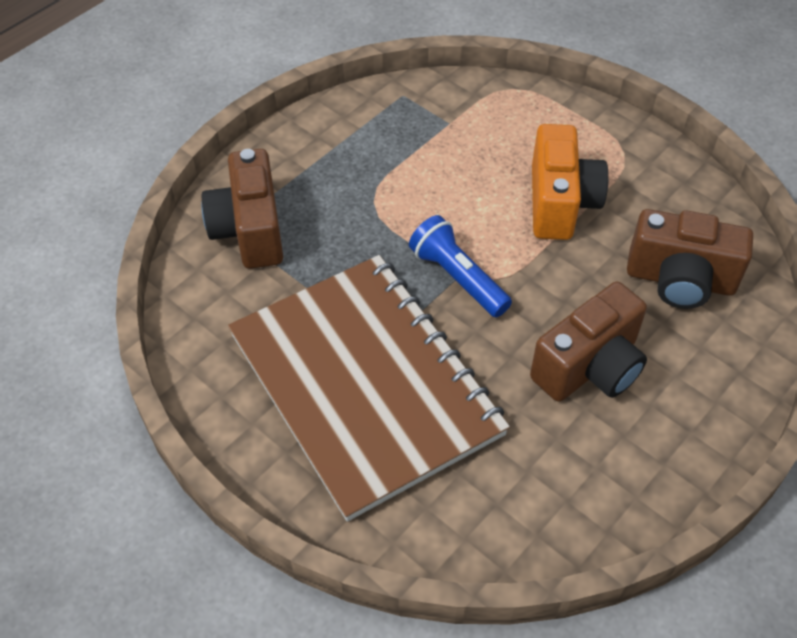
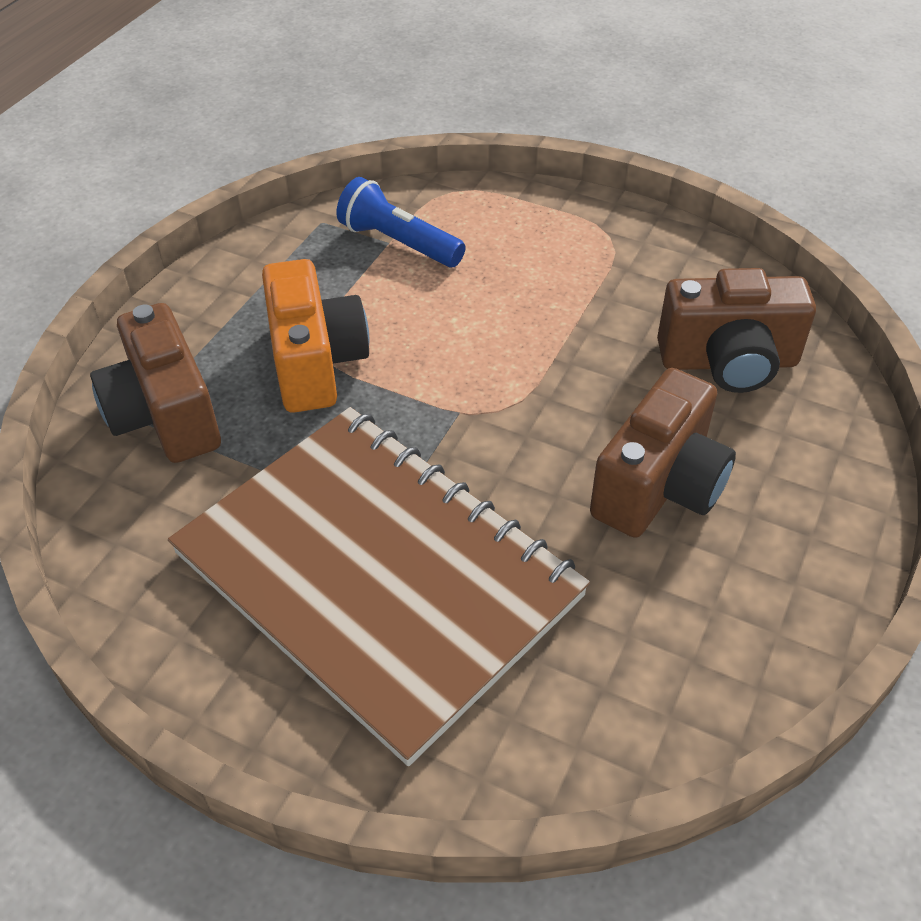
camera: 15 degrees left, 5 degrees down
(458, 278) = (457, 416): blue flashlight -> blue flashlight (399, 243)
(560, 203) = (554, 305): orange camera -> orange camera (316, 363)

